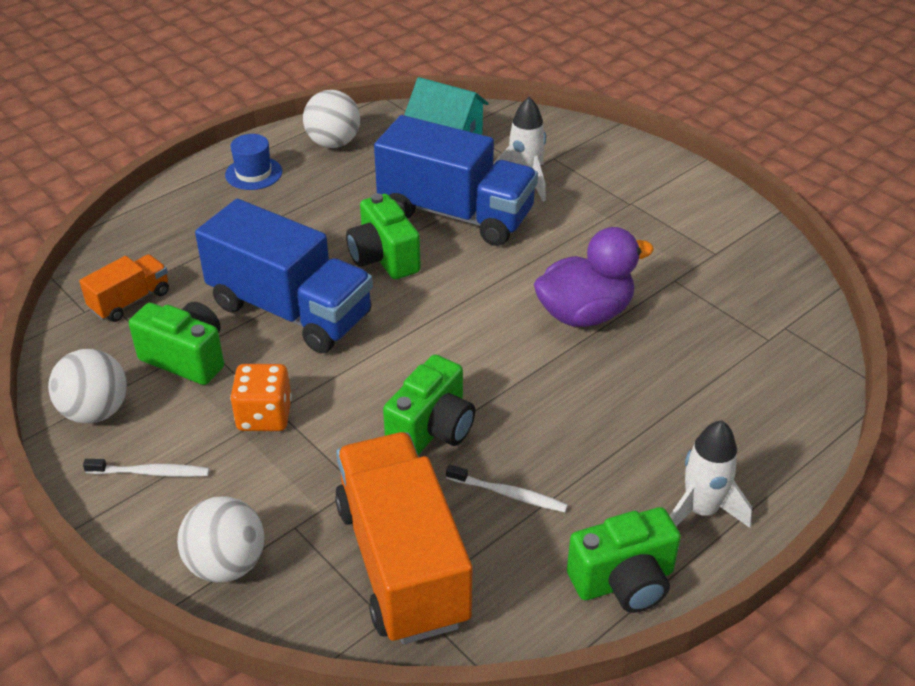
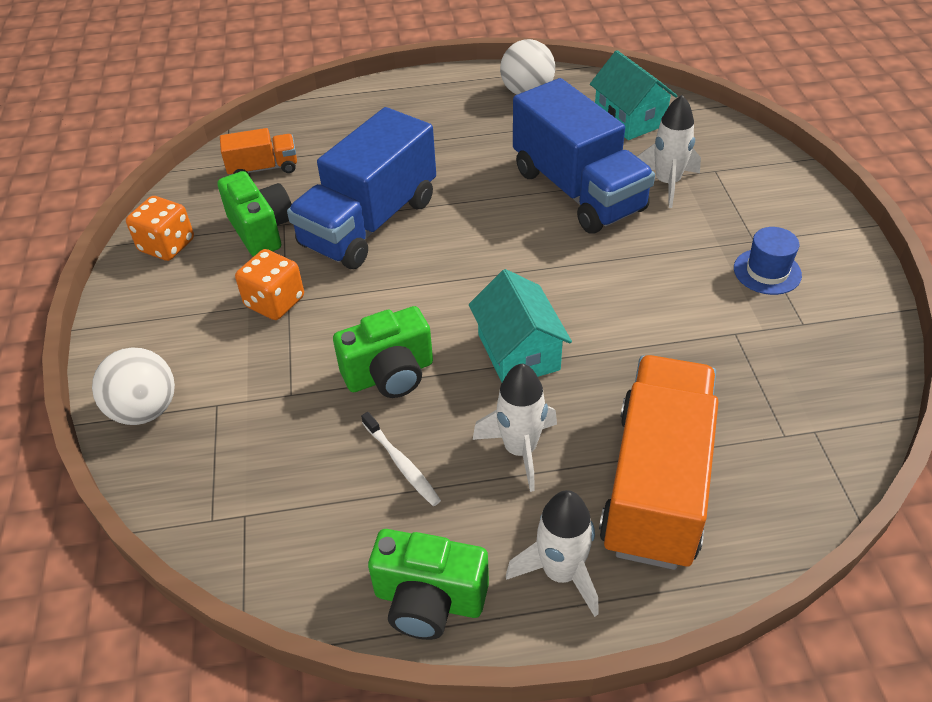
camera: 35 degrees right, 5 degrees up
(96, 411) = (167, 245): white ball -> orange dice
(151, 472) = (160, 310): white toothbrush -> none
(253, 173) = (441, 97): blue hat -> blue hat (767, 271)
(290, 310) = (369, 222): blue truck -> blue truck turned 60 degrees clockwise
(384, 258) = (481, 207): green camera -> none
(402, 563) = (266, 478): orange truck -> orange truck (656, 484)
(524, 364) = (518, 352): none -> turquoise house
(585, 314) = (616, 329): purple duck -> none
(592, 438) = (520, 450): none -> white rocket

